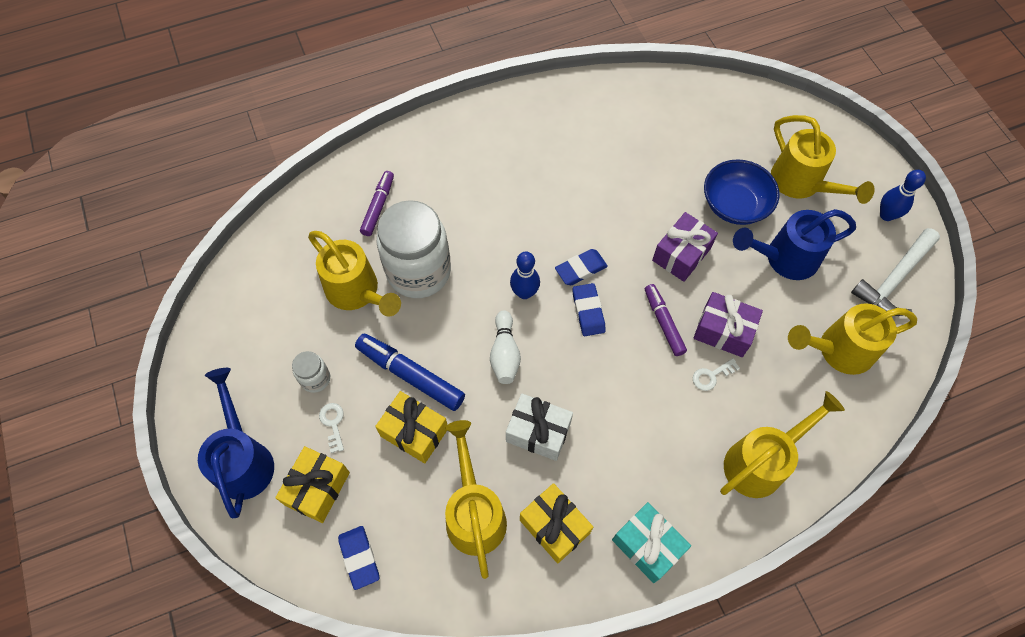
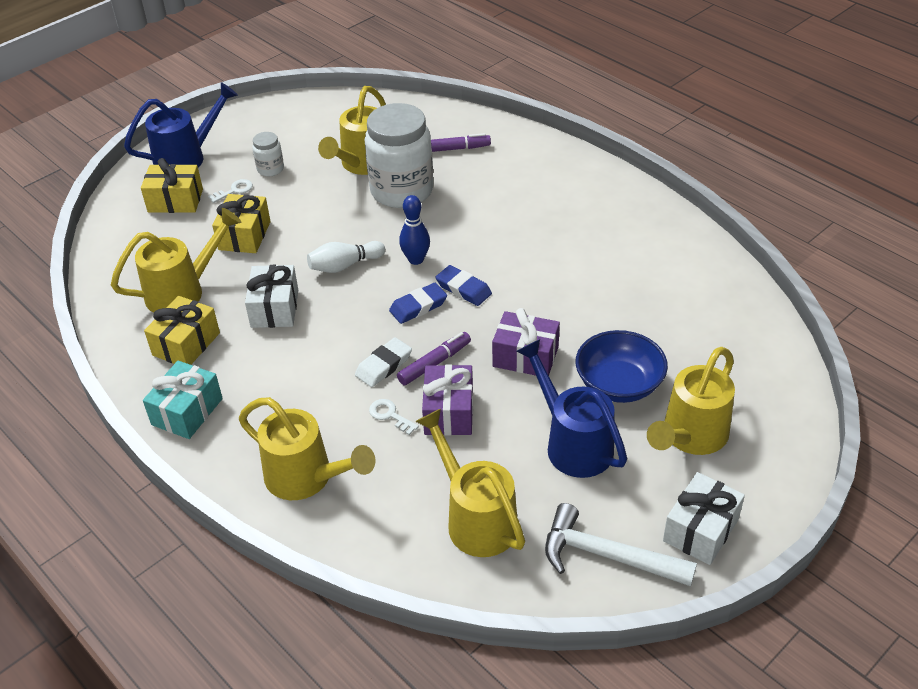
camera: 70 degrees right, 20 degrees down
(359, 558) = (124, 240): blue eraser -> none
(410, 375) = (297, 217): blue marker -> none
(651, 362) = (383, 365): none -> white eraser
(886, 215) = (700, 530): blue bowling pin -> white gift

